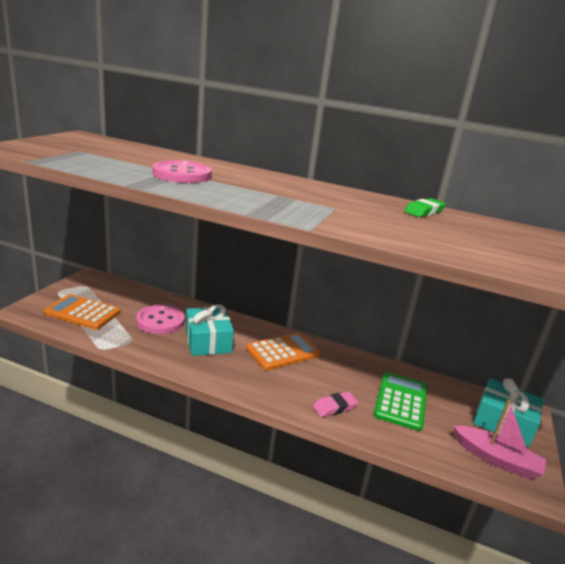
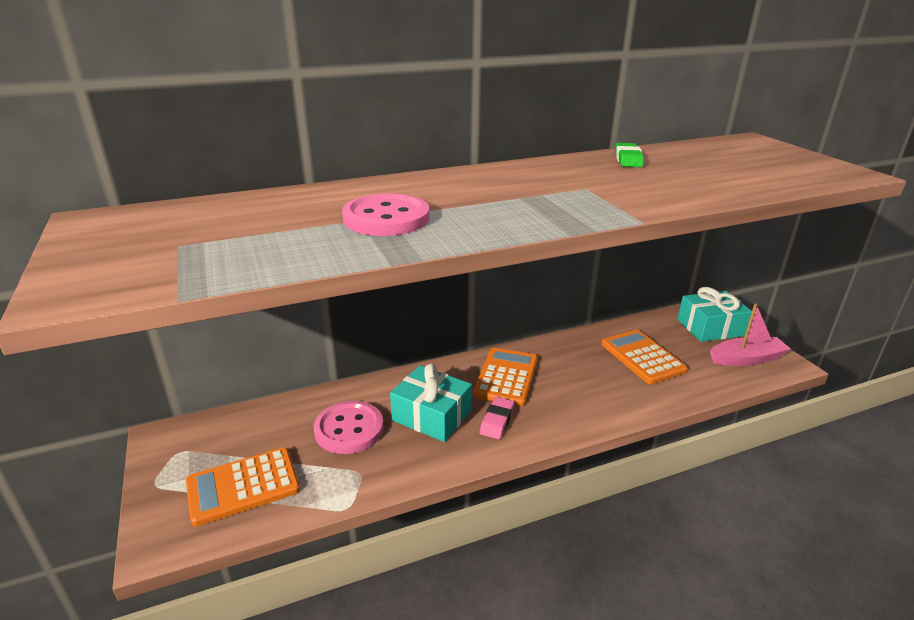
camera: 40 degrees left, 5 degrees up
(334, 407) = (618, 398): pink eraser -> pink eraser (497, 421)
(401, 401) = (642, 357): green calculator -> orange calculator

